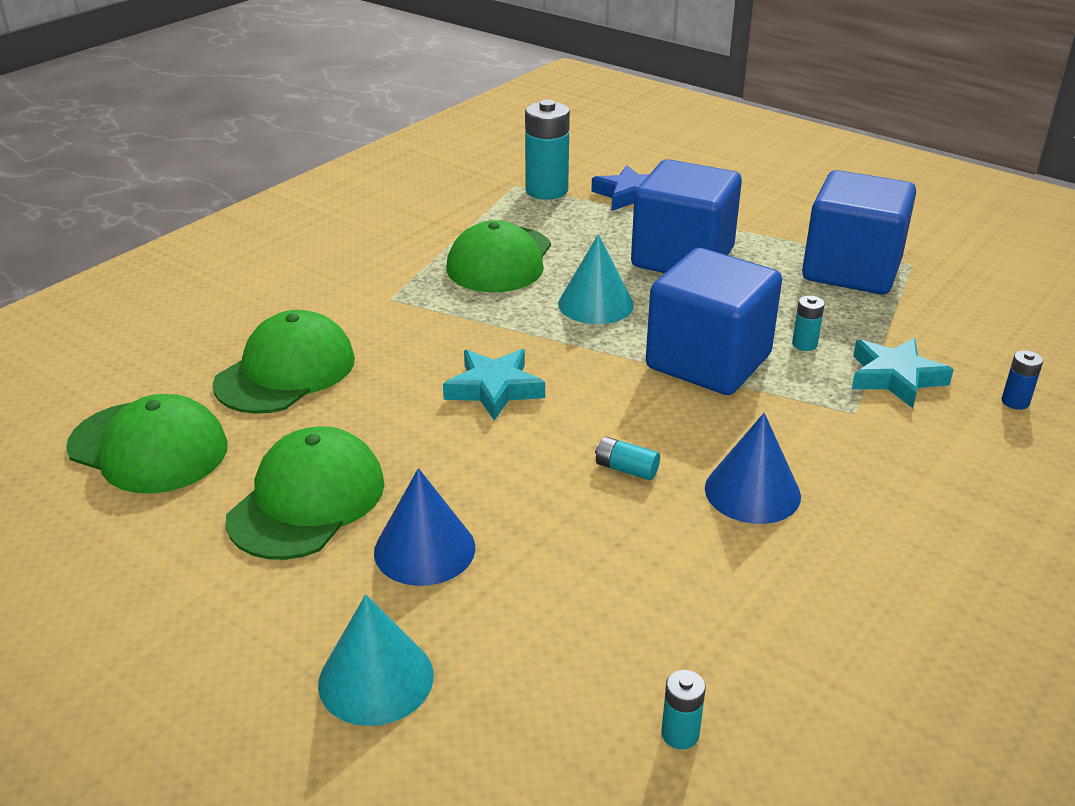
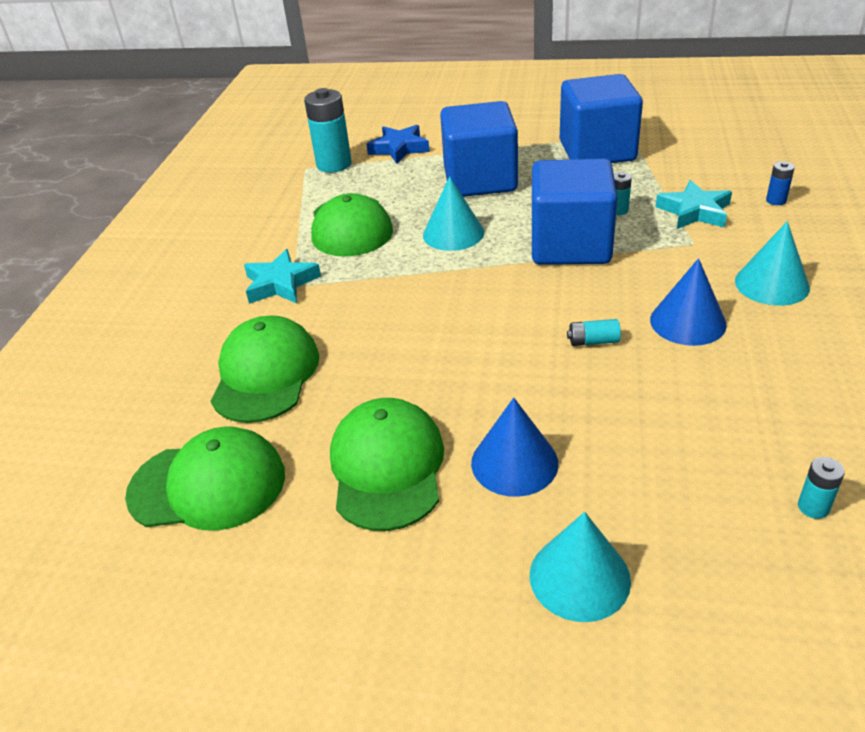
camera: 25 degrees left, 5 degrees up
(494, 389) = (443, 322): turquoise star -> turquoise star (281, 283)
(899, 492) = (771, 284): none -> turquoise cone

